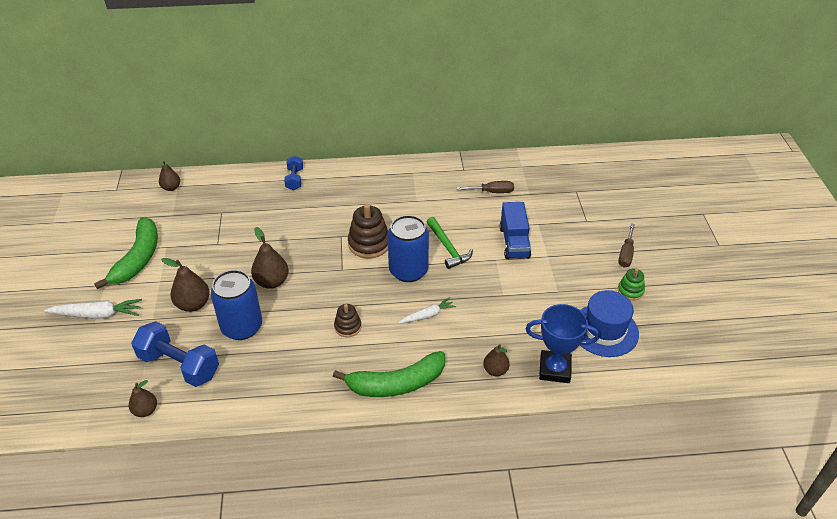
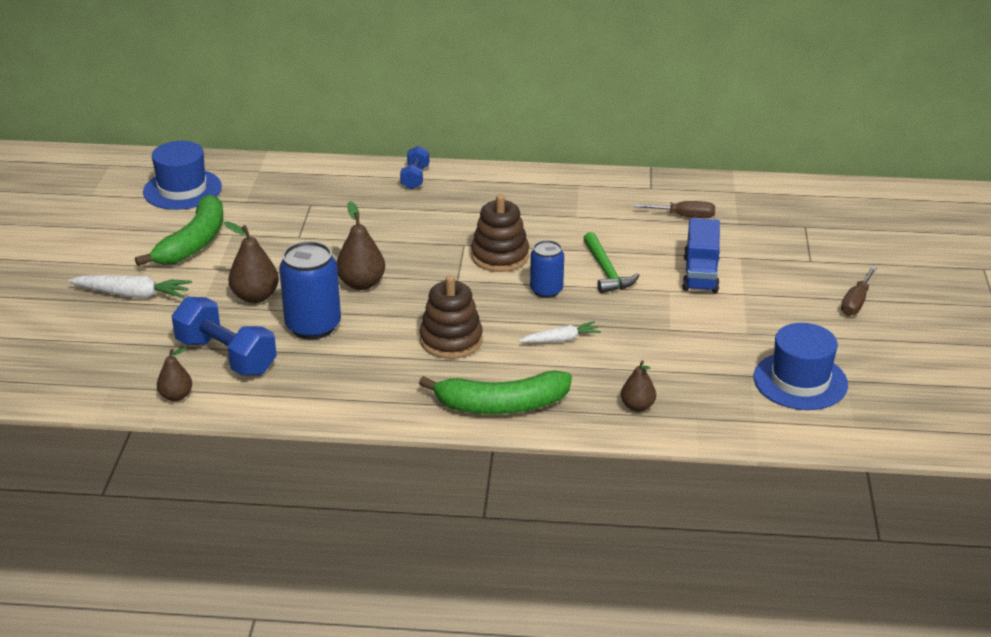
camera: 10 degrees right, 10 degrees down
(122, 209) = (182, 189): none -> blue hat
(171, 188) = (250, 172): brown pear -> none
(348, 327) = (451, 340): brown stacking toy -> brown stacking toy, size x1.72
(408, 271) = (546, 290): blue can -> blue can, size x0.61
(554, 369) = (719, 414): blue trophy -> none
(630, 291) = (850, 343): green stacking toy -> none

